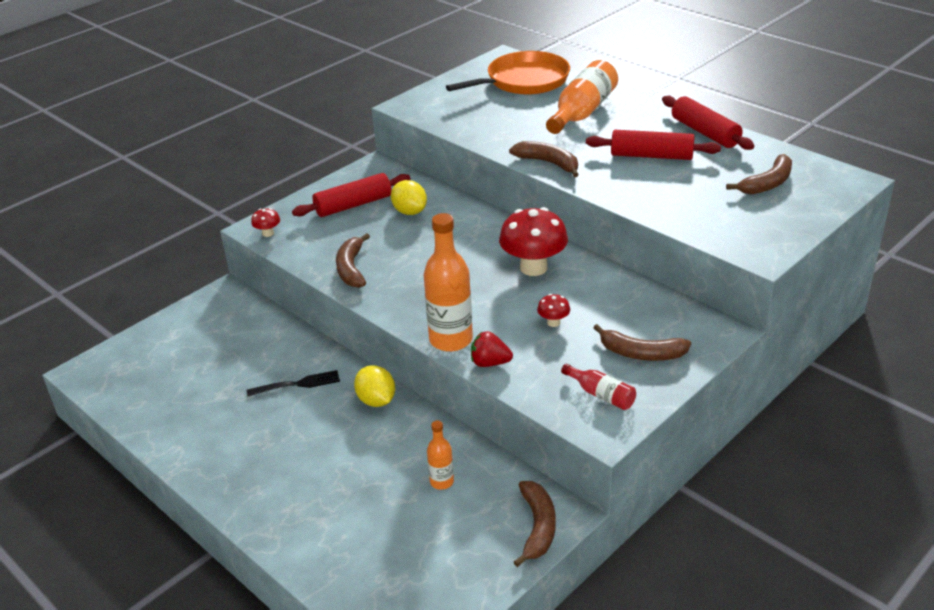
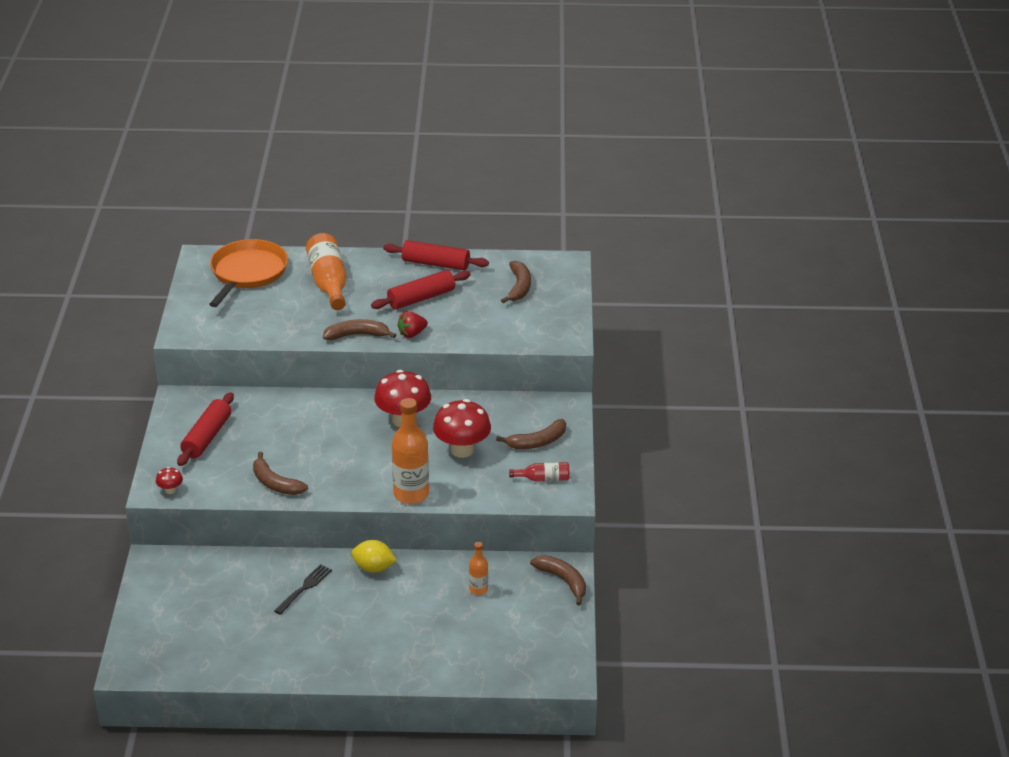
camera: 45 degrees left, 0 degrees up
(410, 212) = (259, 421): yellow lemon -> none
(490, 363) = (454, 495): red strawberry -> red strawberry (412, 334)
(553, 322) = (462, 450): red mushroom -> red mushroom, size x2.21

